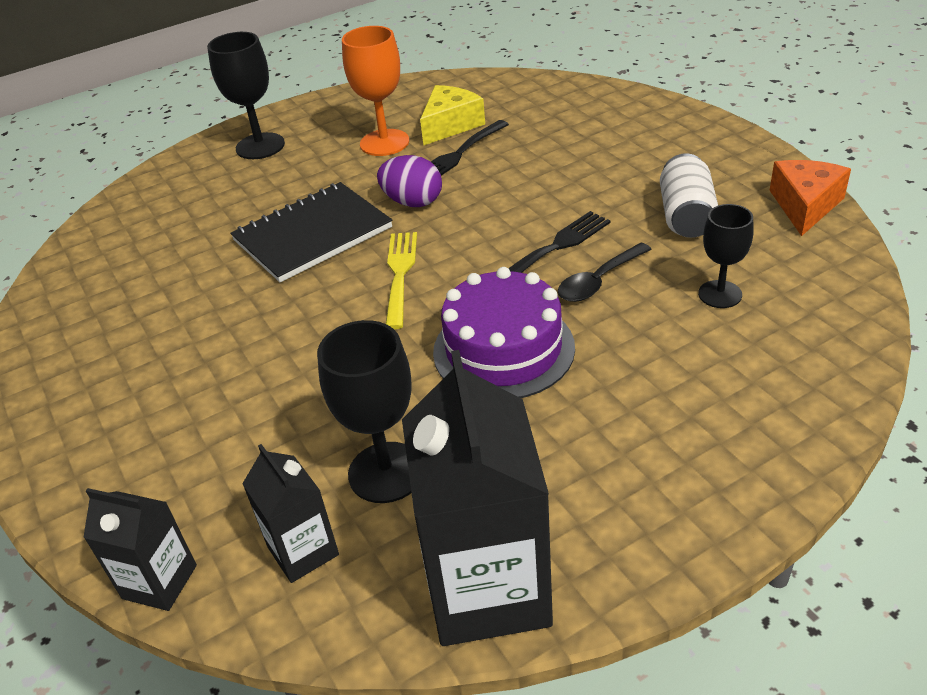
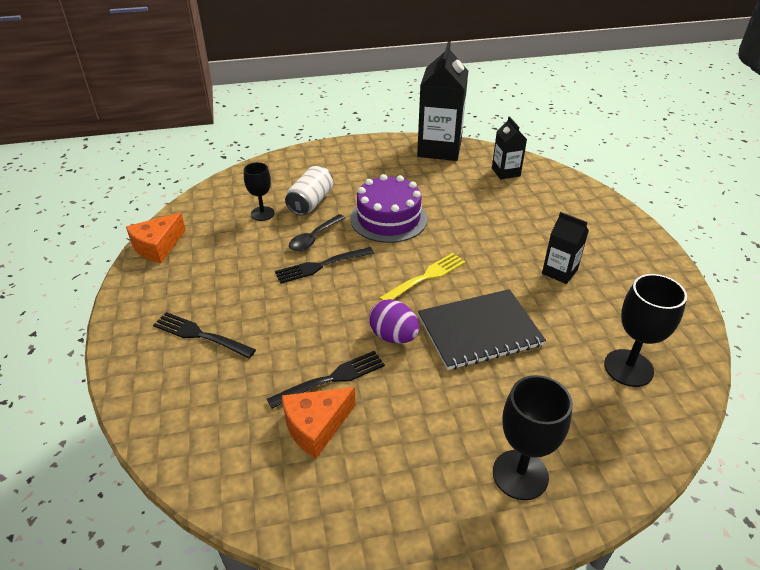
camera: 165 degrees left, 0 degrees up
(160, 582) = (564, 176): black carton -> black carton (559, 272)
(384, 143) = (389, 424): orange goblet -> none
(386, 472) = (465, 186): black goblet -> black goblet (628, 368)
(400, 274) = (426, 277): yellow fork -> yellow fork turned 150 degrees counterclockwise
(450, 125) = (316, 426): yellow cheese -> orange cheese
(599, 281) = (314, 238): black spoon -> black spoon turned 150 degrees clockwise
(626, 146) = (200, 335): none -> black fork
(686, 216) = (227, 261): white can -> white can (310, 202)

